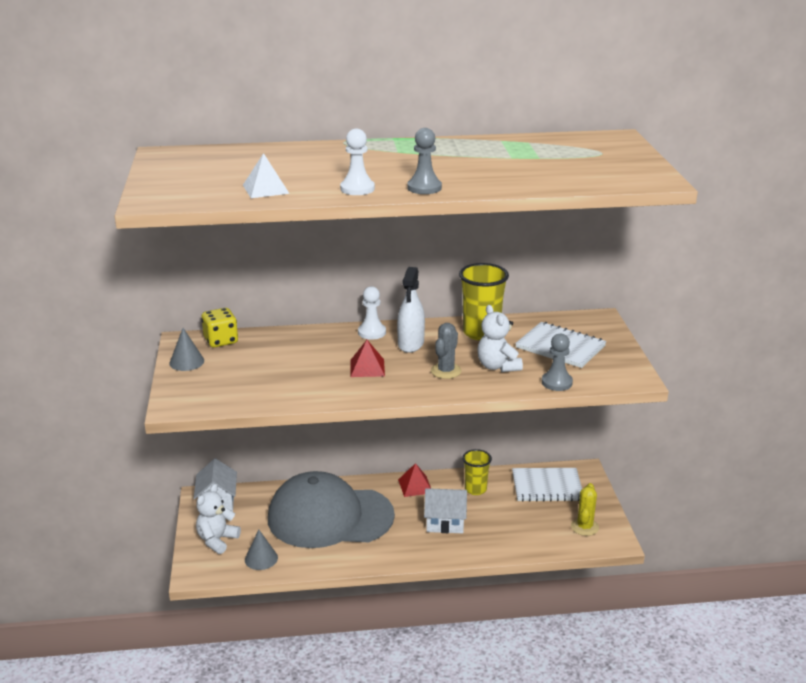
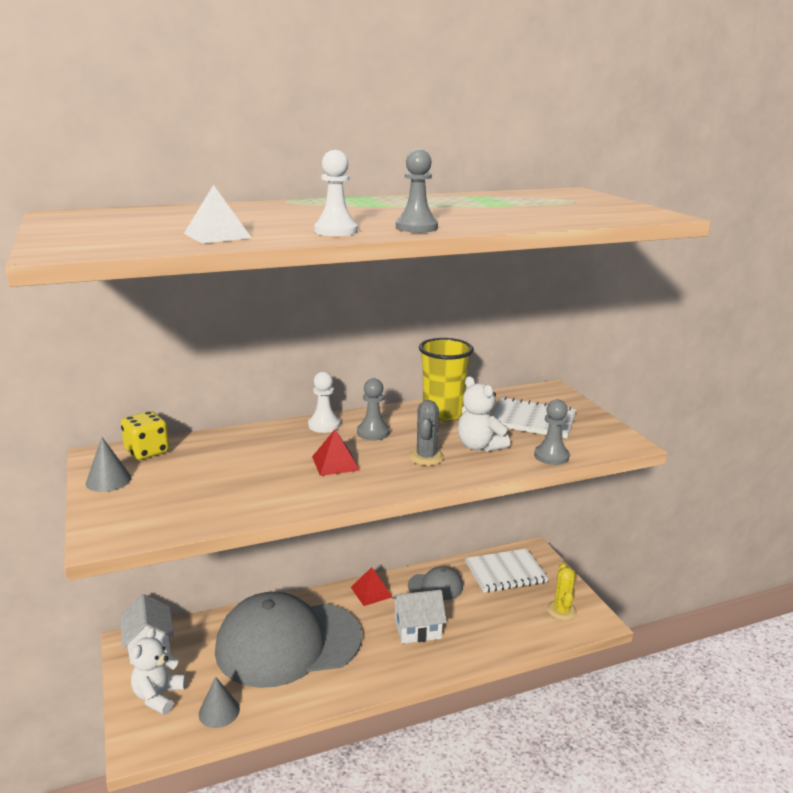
camera: 15 degrees left, 5 degrees down
(411, 344) = (373, 433): white spray bottle -> grey pawn
(475, 489) = (435, 586): yellow cup -> grey cap

